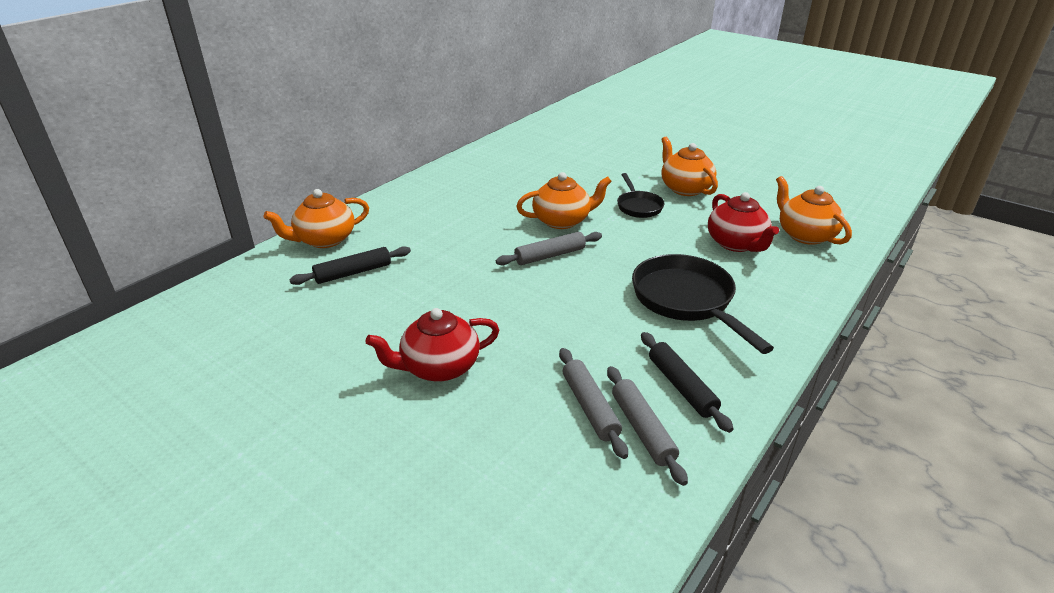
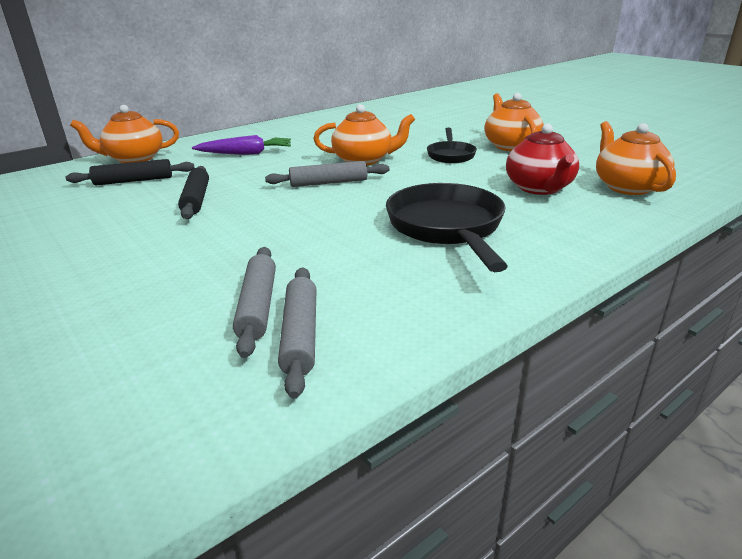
camera: 15 degrees right, 5 degrees down
(438, 221) = (246, 153): none -> purple carrot
(439, 367) = (135, 254): red teapot -> none
(681, 387) = (381, 301): black rolling pin -> black rolling pin (196, 199)

